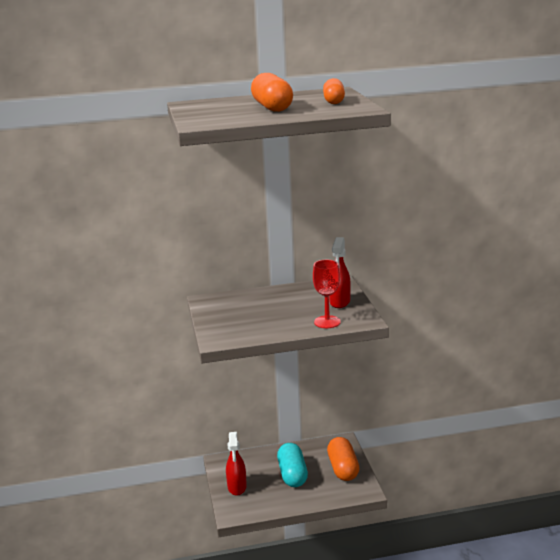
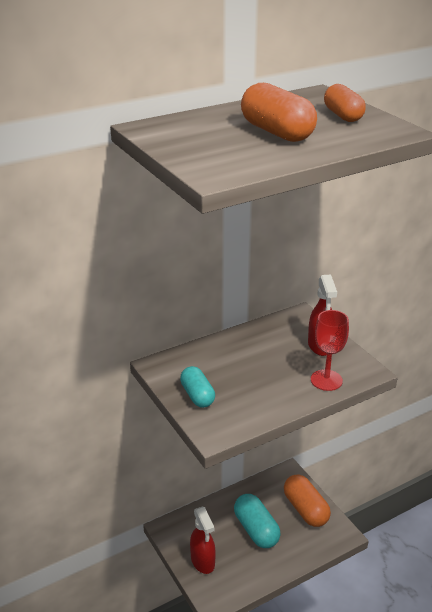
camera: 20 degrees left, 10 degrees up
(221, 319) = (197, 395): none -> turquoise capsule

